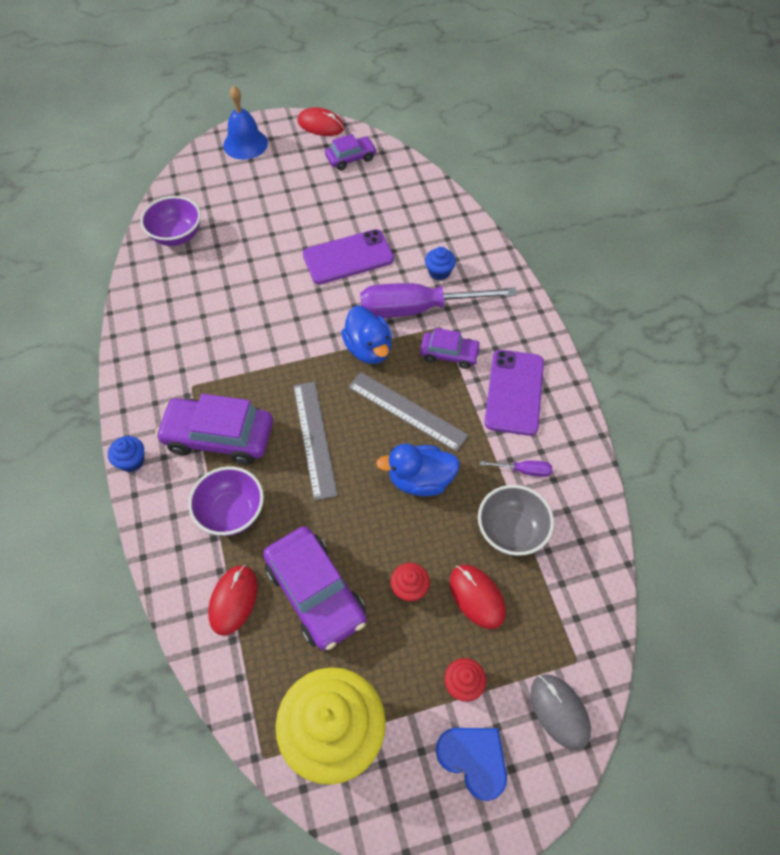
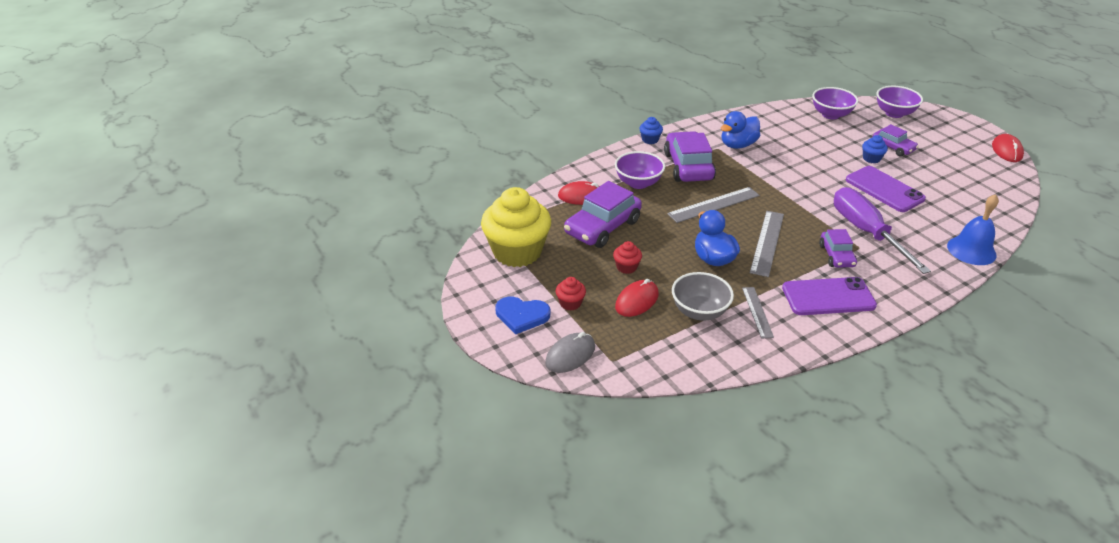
camera: 75 degrees right, 20 degrees down
(205, 177) = (894, 113): none -> purple bowl
(245, 144) = (945, 122): blue bell -> blue bell (971, 250)
(351, 158) = (988, 172): purple car -> purple car (893, 147)
(368, 349) = (807, 215): blue duck -> blue duck (737, 145)
(439, 272) = (914, 237): blue cupcake -> blue cupcake (871, 158)
(474, 759) = (522, 315): blue heart -> blue heart turned 75 degrees clockwise
(524, 470) = (757, 312): purple screwdriver -> grey ruler

